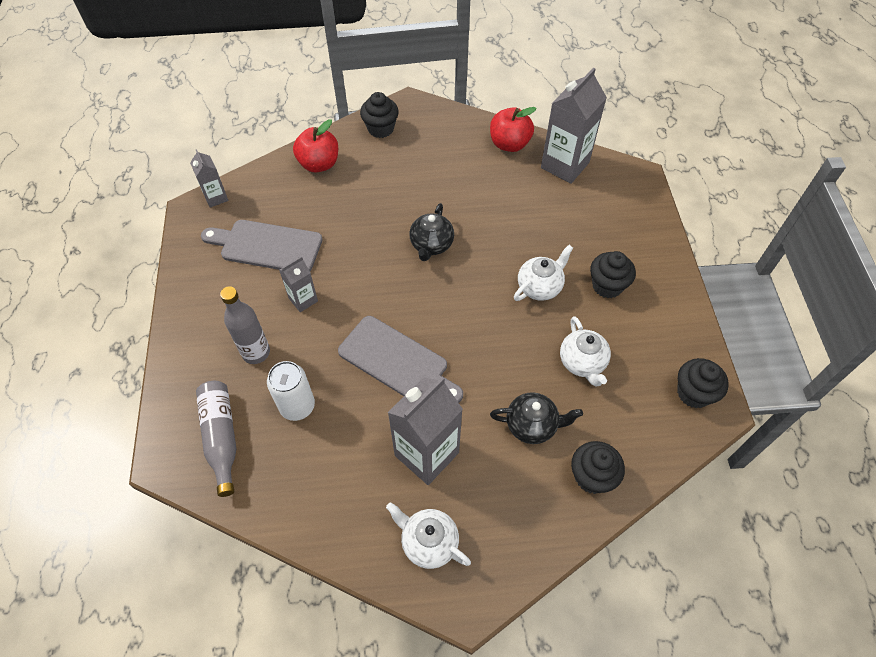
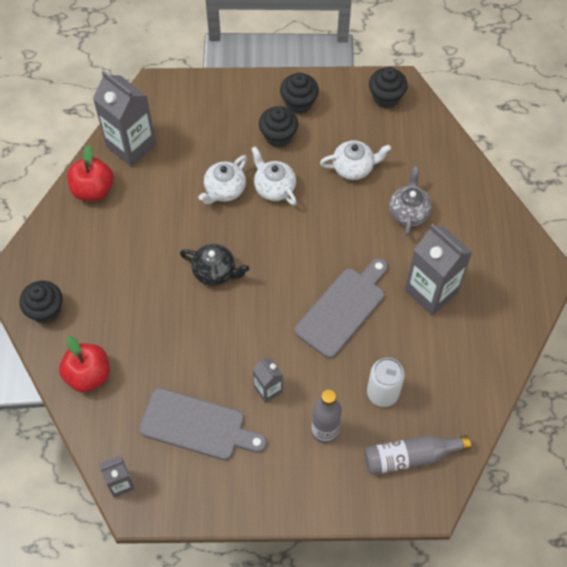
camera: 85 degrees left, 5 degrees up
(267, 246) = (197, 425): grey cutting board -> grey cutting board turned 90 degrees counterclockwise
(429, 542) = (503, 295): white teapot -> white teapot (224, 190)
(532, 425) = (408, 212): black teapot -> grey teapot
(592, 476) = (453, 178): black cupcake -> black cupcake (299, 103)

